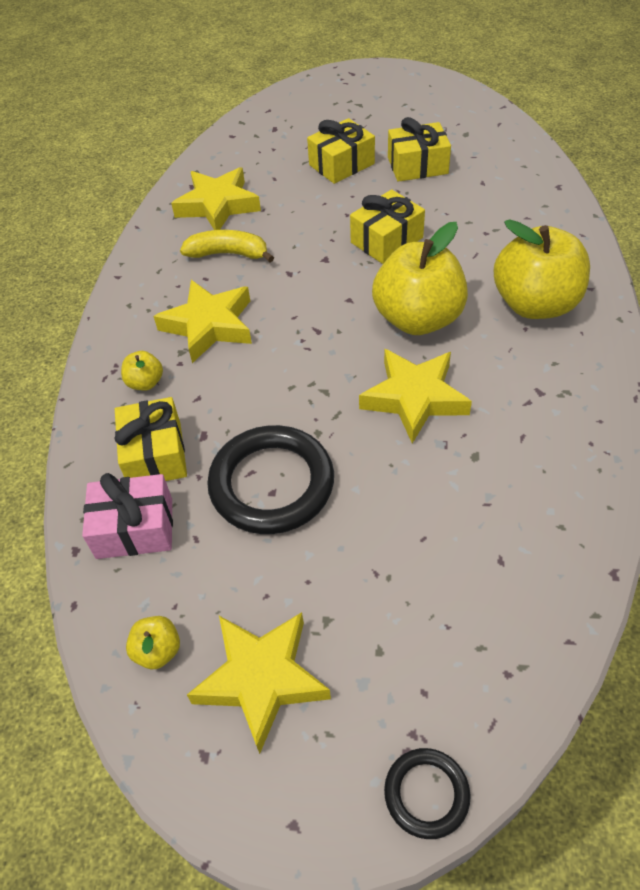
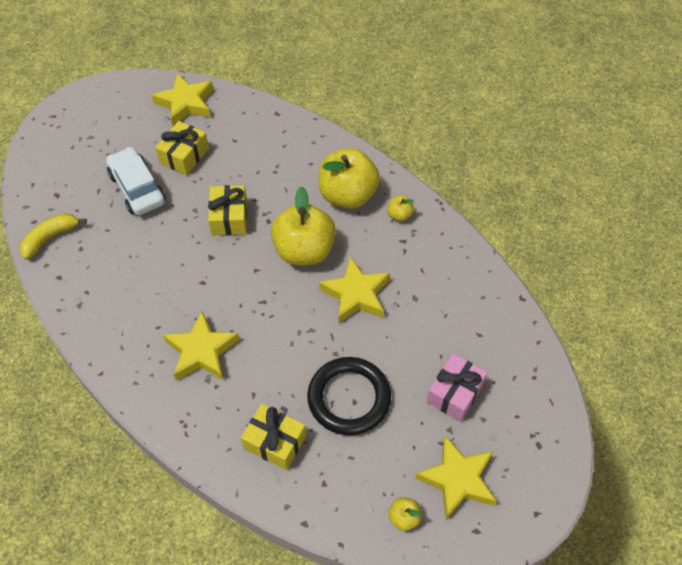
camera: 55 degrees left, 5 degrees up
(135, 528) = (317, 483): pink gift -> pink gift (455, 393)
(145, 382) = (213, 414): yellow apple -> yellow apple (399, 215)
(218, 205) = (97, 276): yellow star -> yellow star (186, 103)
(228, 254) = (150, 301): yellow banana -> yellow banana (50, 238)
(341, 164) = (137, 188): yellow gift -> white car
(426, 794) = (561, 450): black ring -> none

